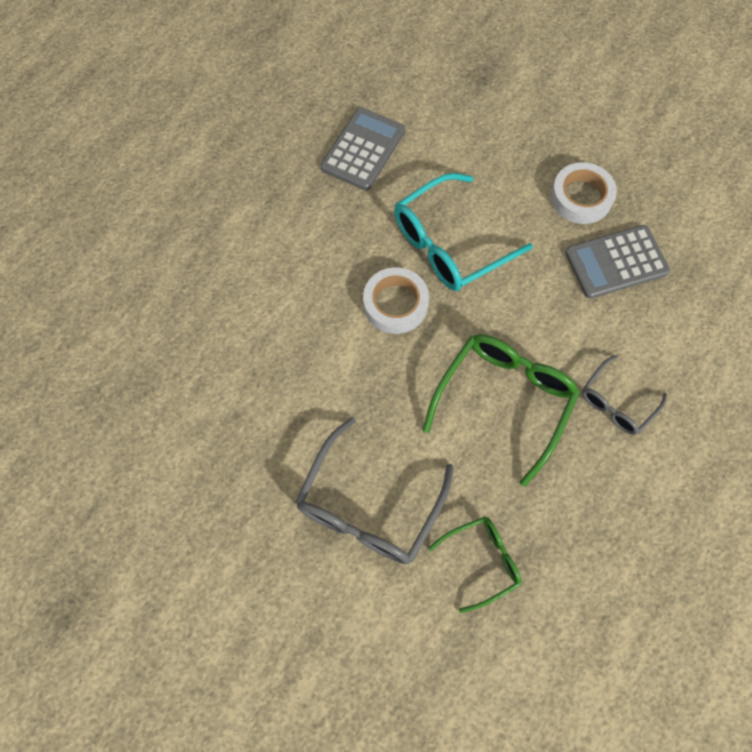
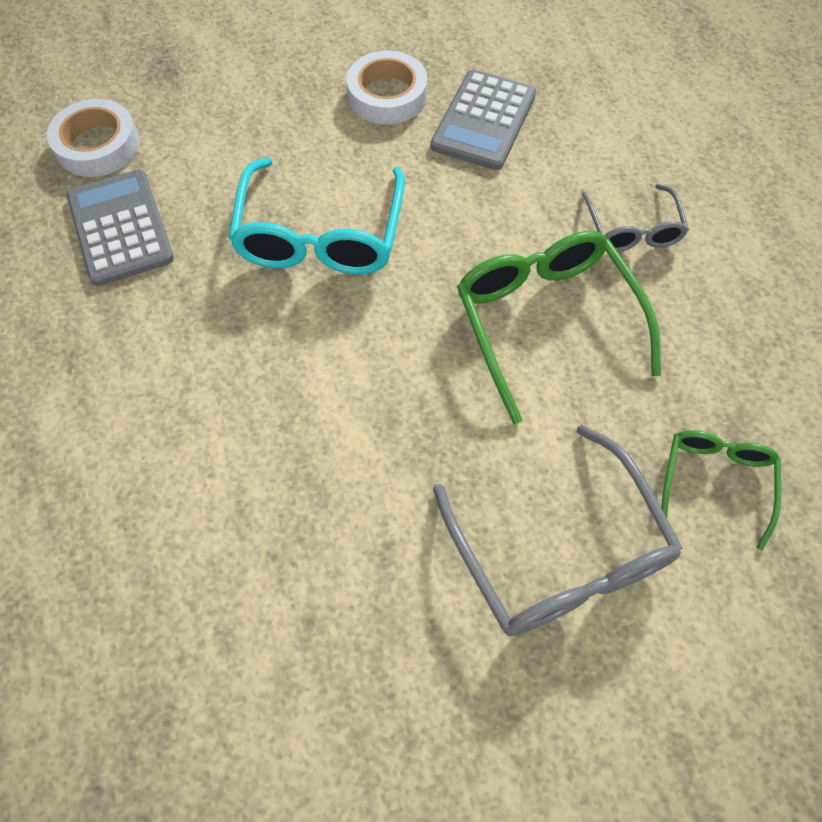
camera: 50 degrees left, 5 degrees down
(395, 304) = (337, 337): white tape -> white tape (98, 145)

